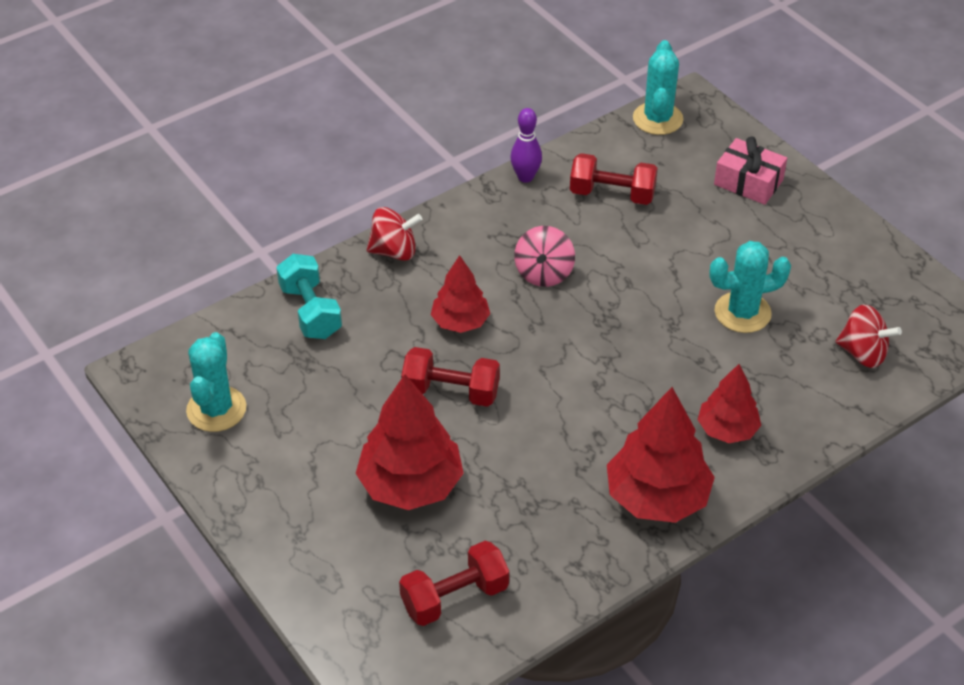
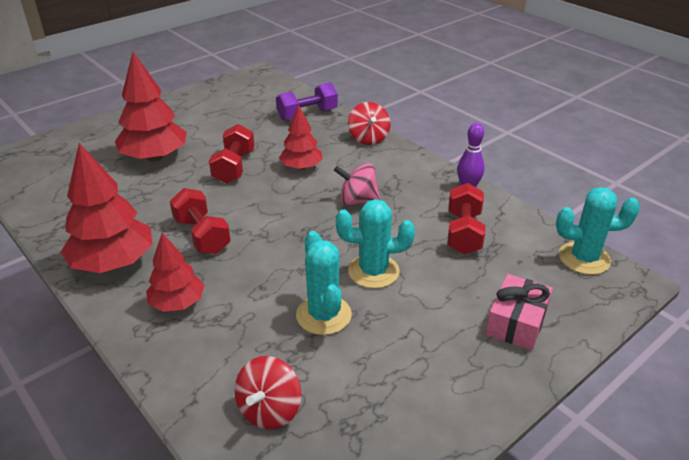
camera: 85 degrees right, 10 degrees down
(216, 409) = (227, 94): turquoise cactus -> turquoise cactus (373, 271)
(310, 311) = (307, 114): turquoise dumbbell -> purple dumbbell
(454, 597) = (57, 178): red dumbbell -> red dumbbell (202, 235)

